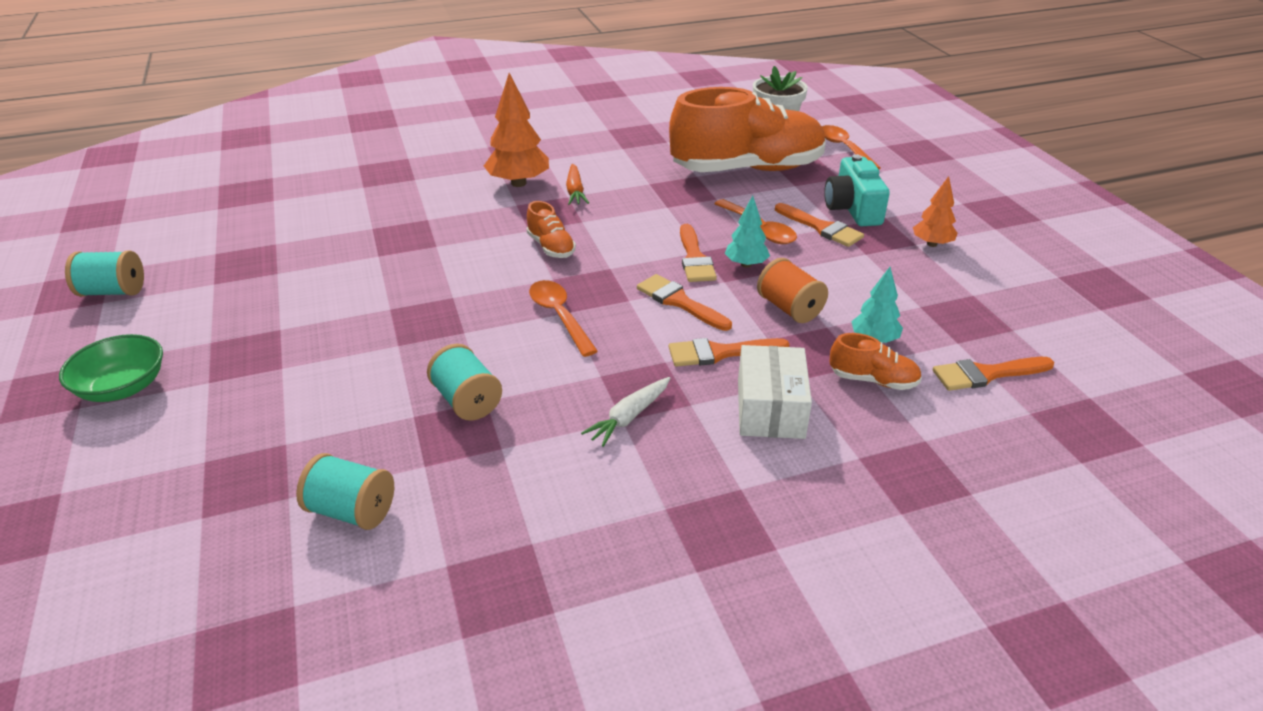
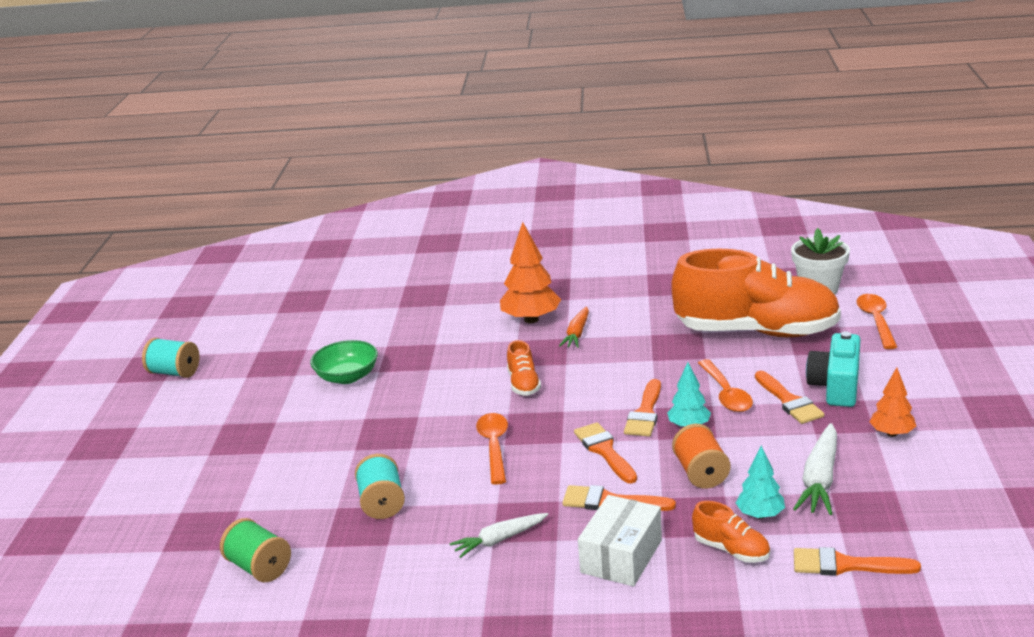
camera: 25 degrees right, 10 degrees down
(123, 387) = (151, 448): green bowl -> green bowl (347, 377)
(352, 511) = (259, 567): turquoise spool -> green spool
(902, 296) = (820, 480): none -> white carrot

